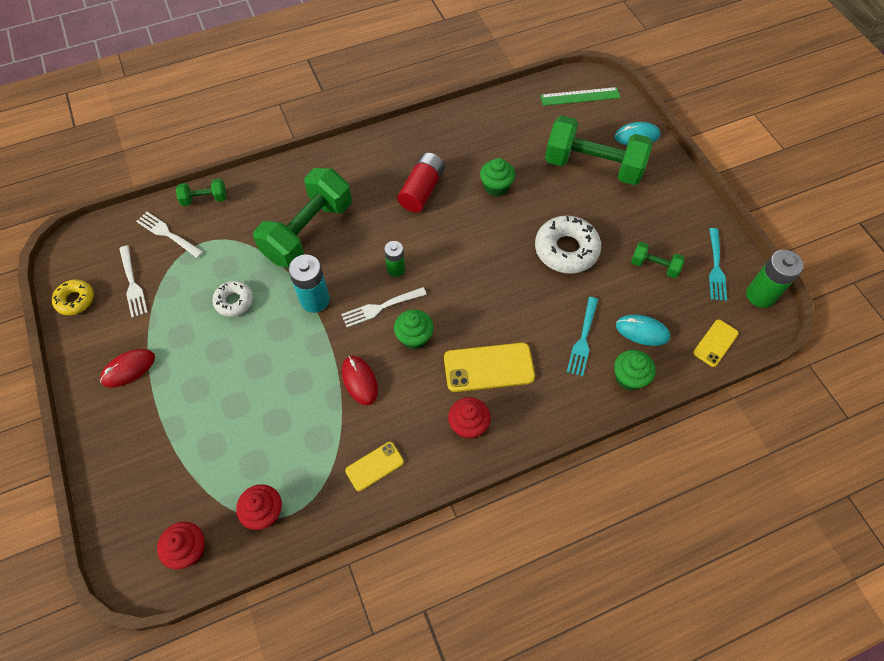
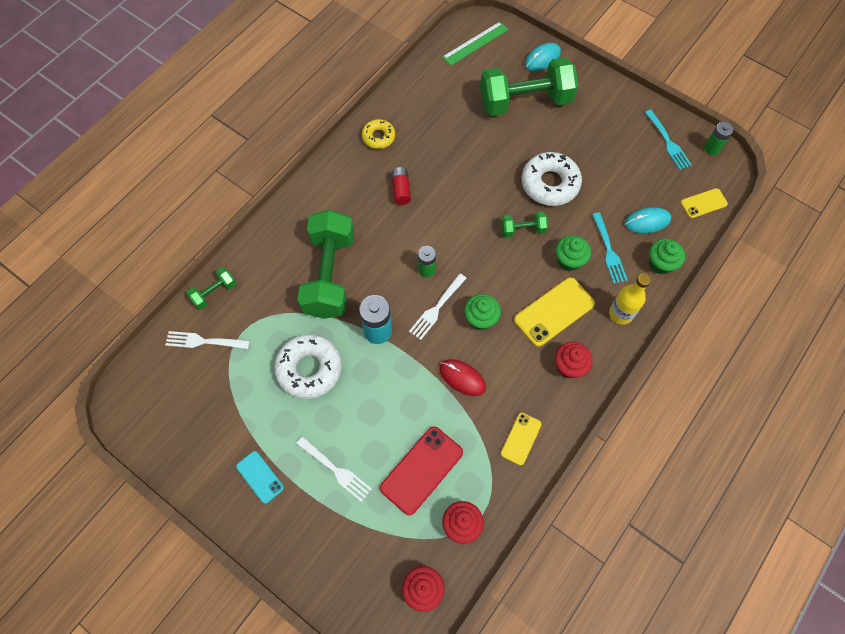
camera: 30 degrees left, 5 degrees up
(75, 300) = (163, 445): yellow donut -> yellow donut (378, 137)
(128, 369) = (260, 477): red mouse -> turquoise phone
(132, 283) = (205, 402): white fork -> white fork (335, 470)
(234, 301) = (309, 369): white donut -> white donut, size x1.72
(265, 442) = (421, 470): none -> red phone
(422, 190) = (401, 190): red battery -> red battery, size x0.63
(496, 187) = (460, 157): green cupcake -> green cupcake (569, 260)
(554, 404) = (620, 313): none -> yellow bottle
(654, 266) = (623, 164): green dumbbell -> green dumbbell (522, 230)
(715, 343) = (703, 203): yellow phone -> yellow phone turned 60 degrees clockwise
(760, 295) = (712, 148): green battery -> green battery, size x0.63

